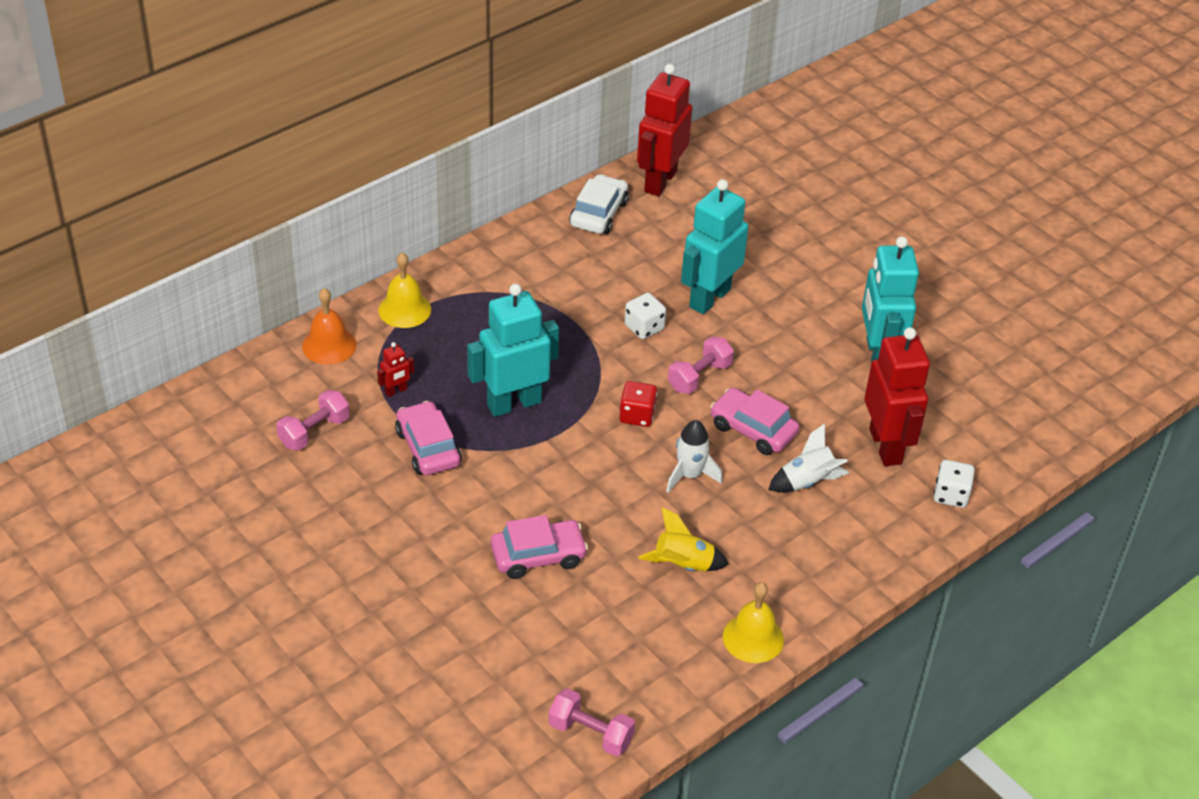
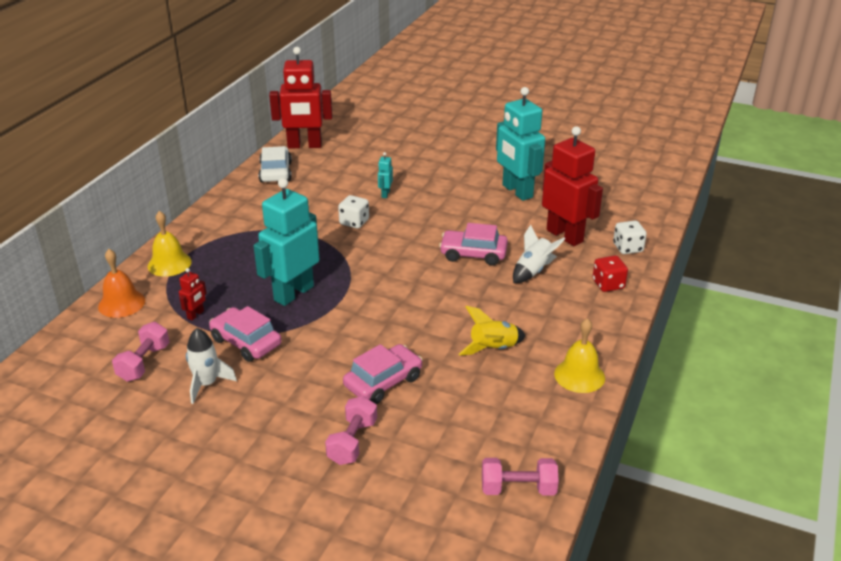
camera: 25 degrees left, 10 degrees down
(637, 415) = (388, 271): red dice -> red dice (608, 284)
(660, 181) = (304, 145): red robot -> red robot turned 90 degrees counterclockwise
(690, 475) = (453, 293): white rocket -> white rocket (207, 384)
(699, 377) = (413, 237): pink dumbbell -> pink dumbbell (352, 442)
(709, 298) = (385, 194): turquoise robot -> turquoise robot, size x0.42

